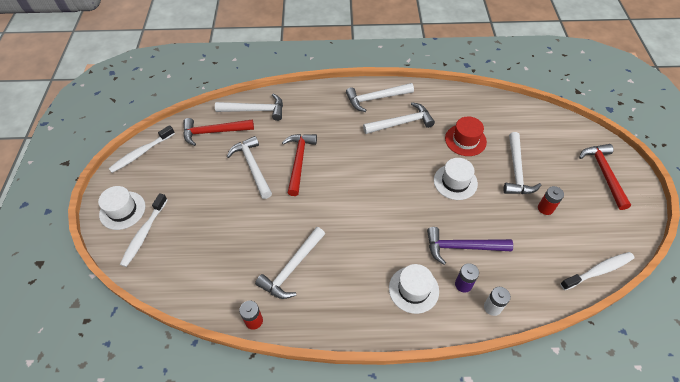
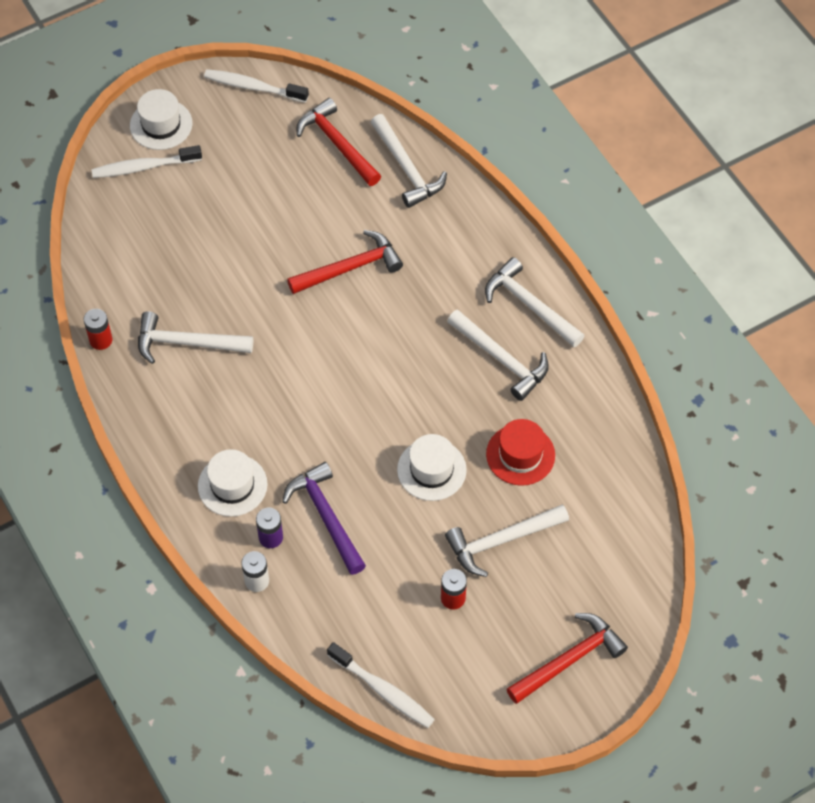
camera: 60 degrees right, 5 degrees up
(252, 166) = (308, 220): white hammer -> none

